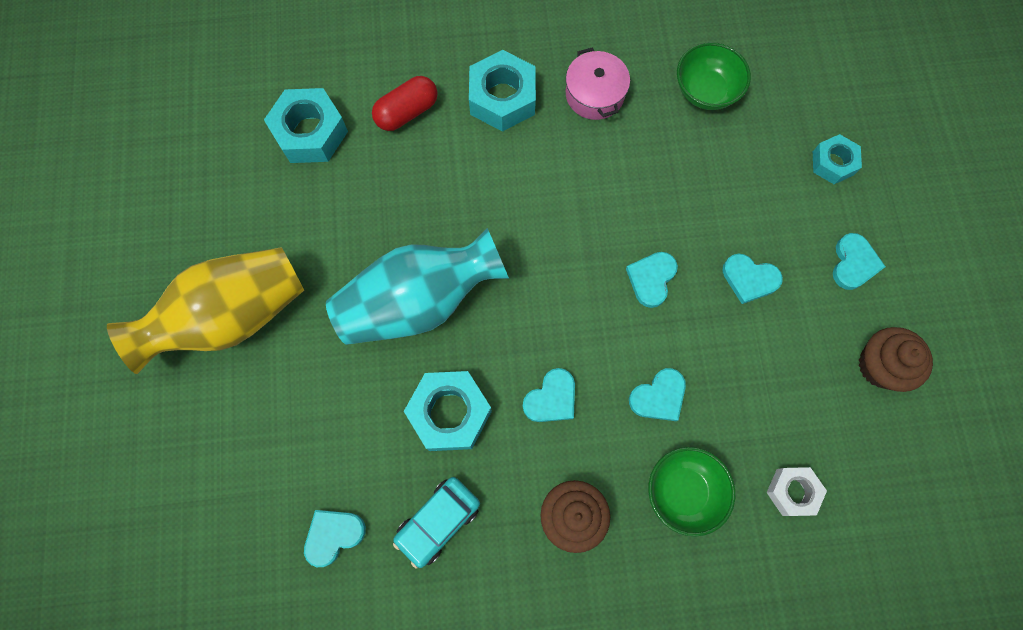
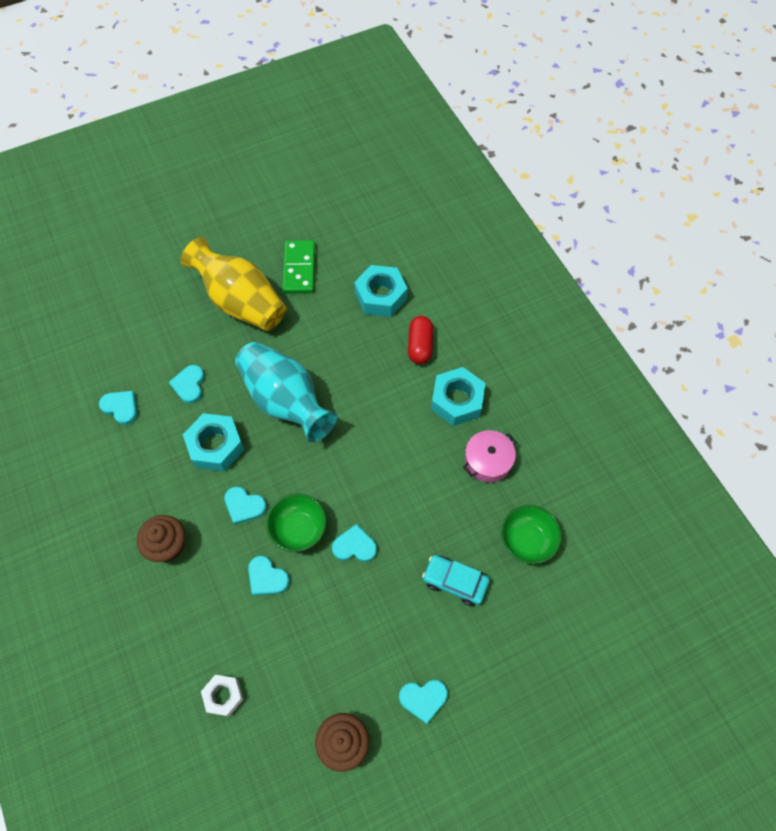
camera: 70 degrees right, 10 degrees down
(214, 221) = (299, 269): none -> green domino
(407, 112) = (420, 345): red capsule -> red capsule turned 60 degrees clockwise
(438, 521) = (143, 463): turquoise car -> turquoise car (455, 582)
(683, 491) = (203, 615): green bowl -> green bowl (299, 529)
(749, 279) = (380, 618): turquoise heart -> turquoise heart (189, 385)
(833, 163) = (506, 659): turquoise nut -> none

